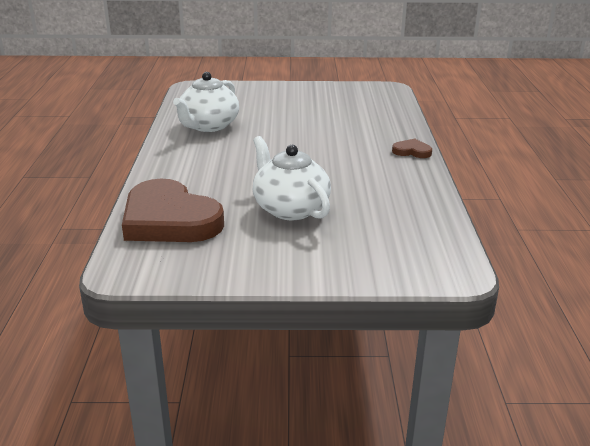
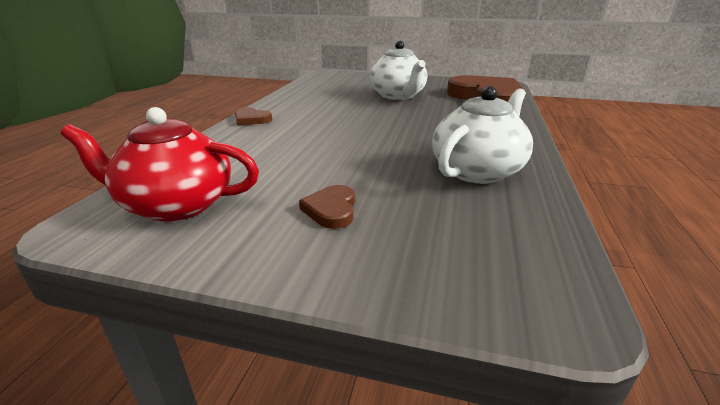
camera: 165 degrees left, 0 degrees up
(286, 102) = (331, 210): none -> brown heart
(362, 97) = (176, 205): none -> red teapot

